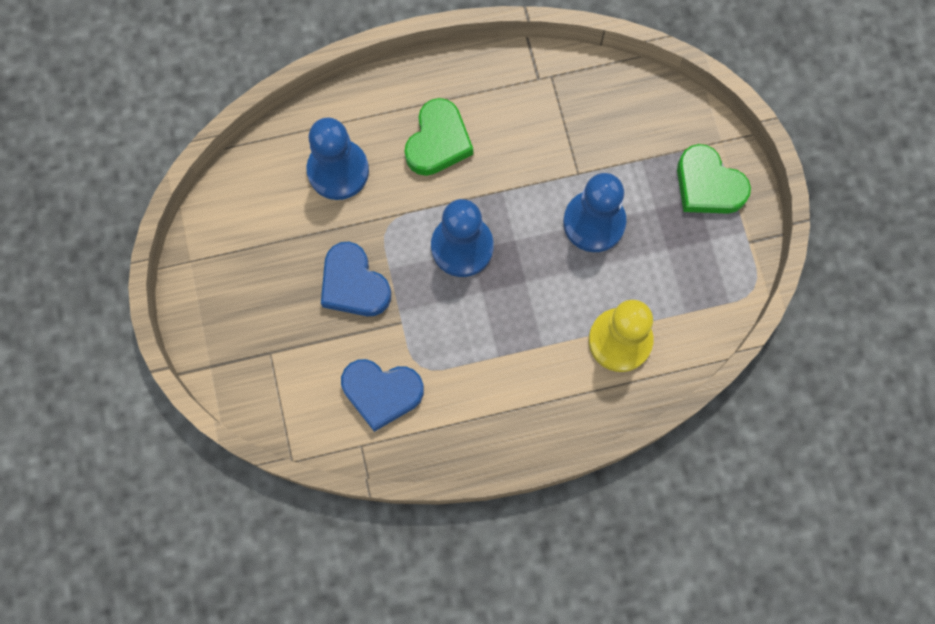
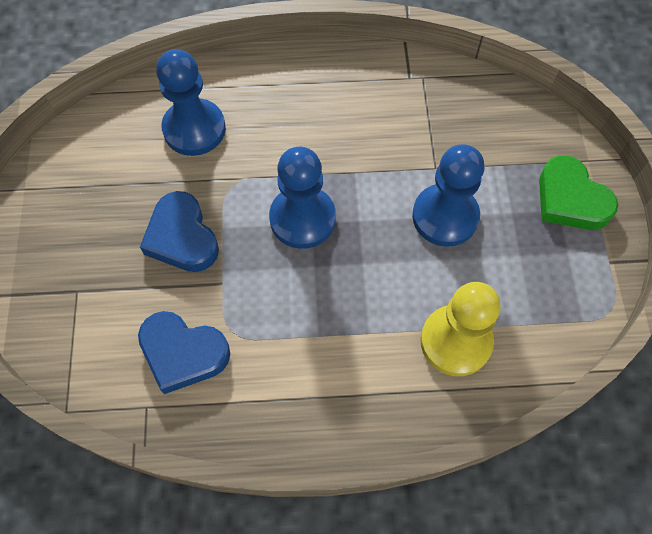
camera: 10 degrees right, 10 degrees down
(438, 141) = (299, 118): green heart -> none

